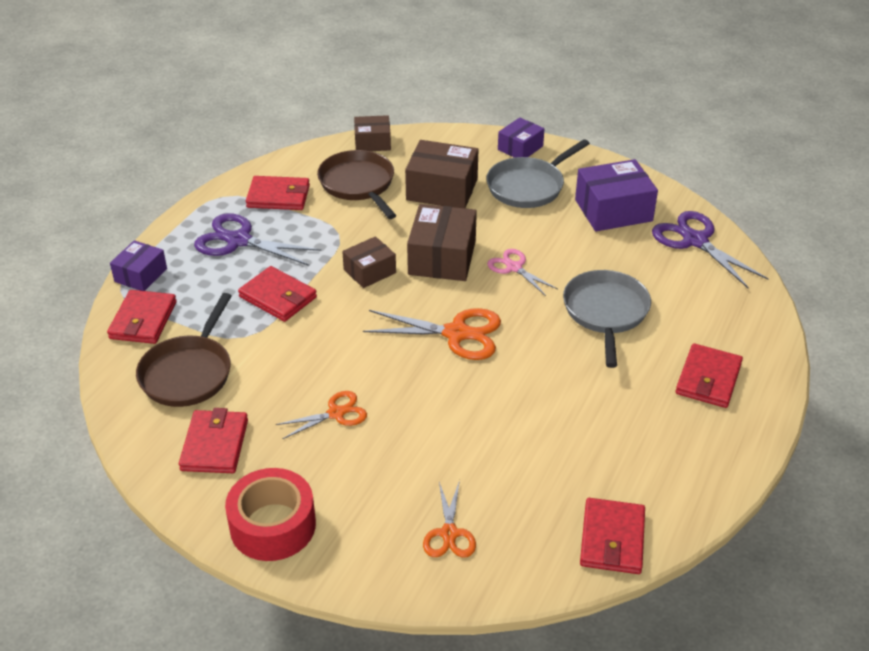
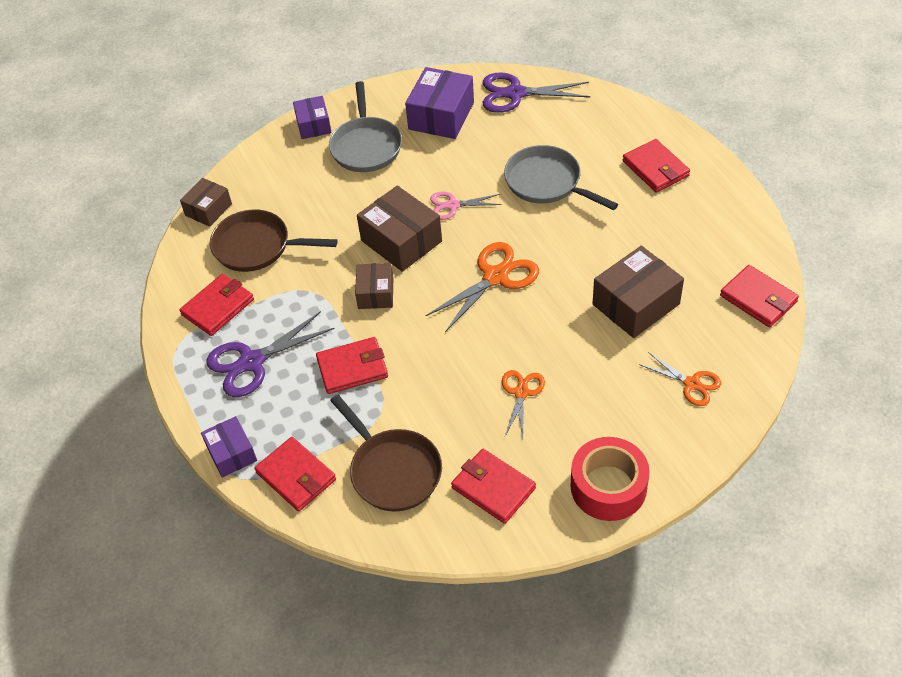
camera: 50 degrees left, 10 degrees up
(442, 189) = (317, 198): brown box -> brown box (636, 304)

